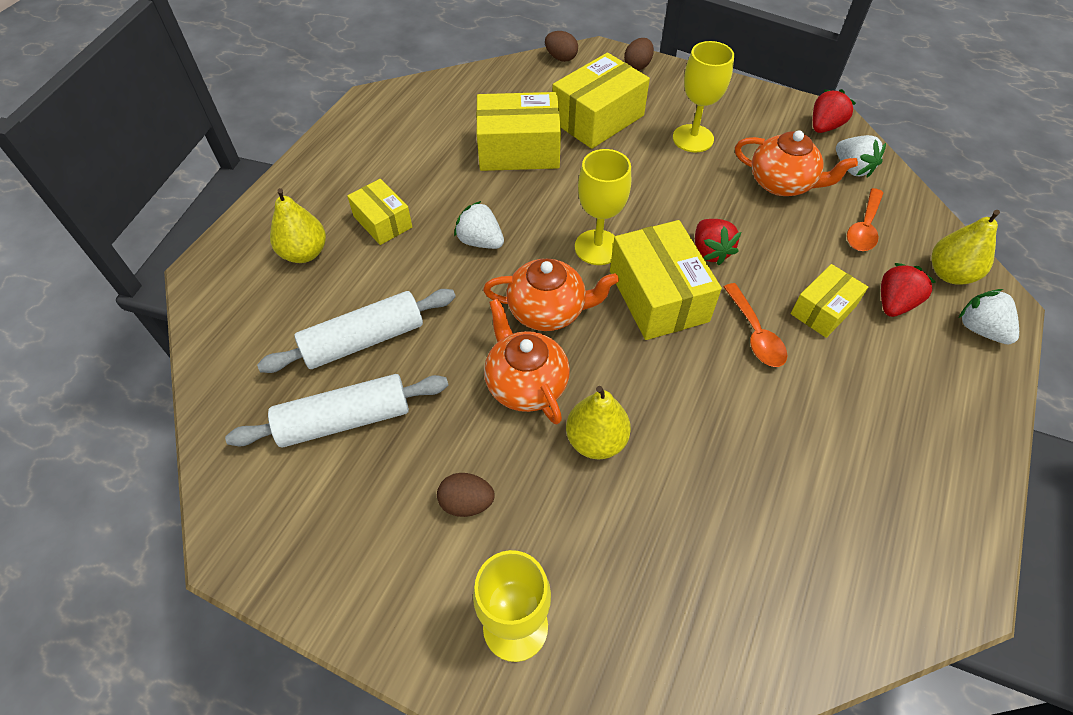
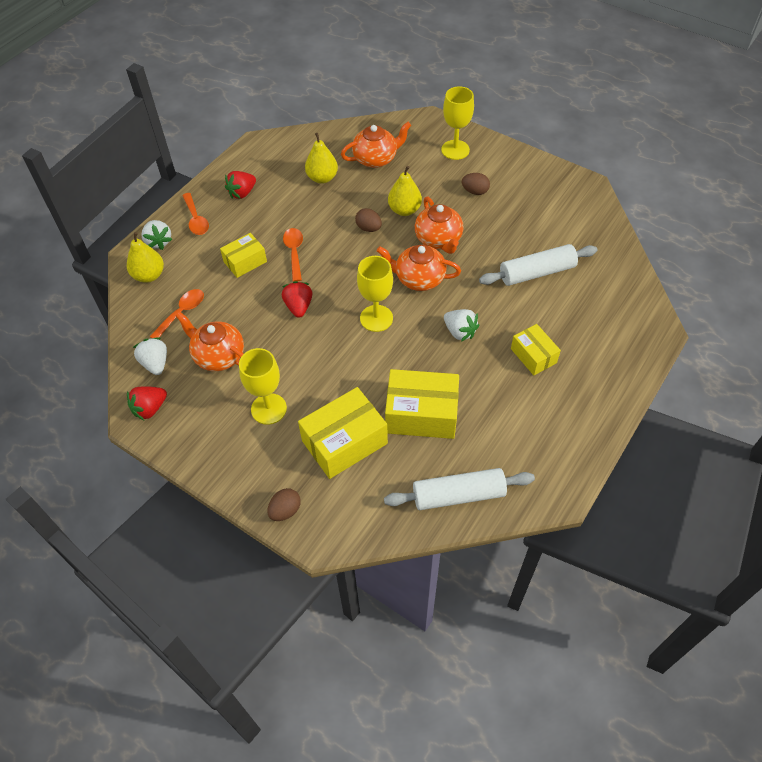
camera: 170 degrees left, 0 degrees up
(304, 253) = (588, 336): yellow pear -> yellow pear (322, 178)
(345, 419) = (542, 232): white rolling pin -> white rolling pin (458, 495)
(561, 58) = (361, 534): brown egg -> brown egg (368, 228)
(658, 296) = (345, 281): yellow box -> none
(685, 573) = (376, 159): none -> orange teapot
(894, 303) = (198, 261): red strawberry -> red strawberry (242, 193)
(952, 378) = (196, 219): none -> orange spoon

